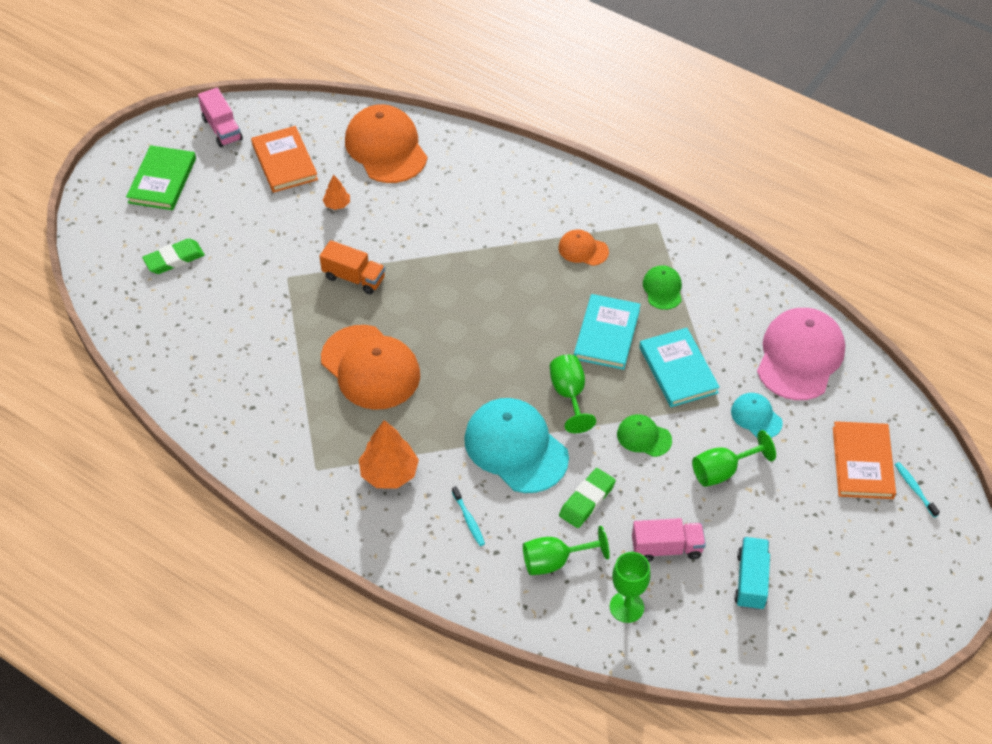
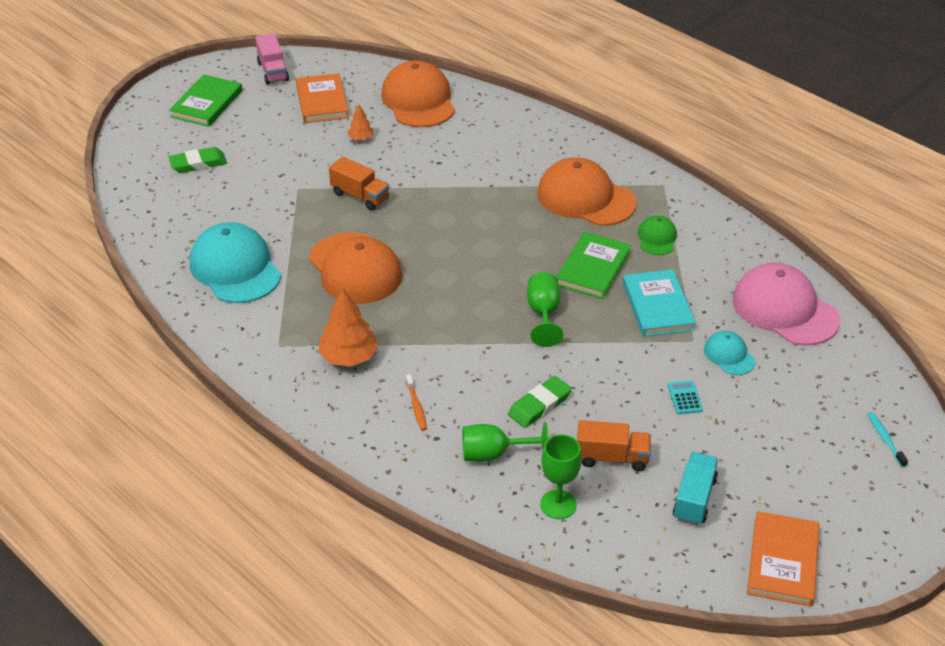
camera: 10 degrees right, 10 degrees down
(468, 520) = (416, 406): turquoise toothbrush -> orange toothbrush
(515, 448) = (479, 351): turquoise cap -> turquoise cap (235, 268)
(583, 249) = (585, 198): orange cap -> orange cap, size x2.03
(606, 334) = (592, 268): turquoise book -> green book
(643, 437) = (610, 358): green cap -> none
(666, 548) = (611, 457): pink truck -> orange truck
(722, 471) = (684, 398): green goblet -> turquoise calculator
(800, 356) = (784, 309): pink cap -> pink cap turned 75 degrees counterclockwise
(863, 462) = (833, 408): orange book -> orange book (783, 561)

